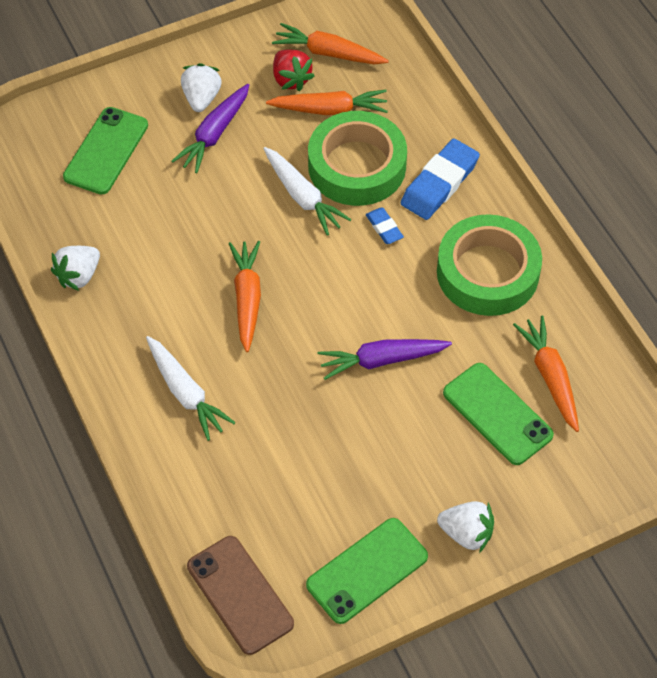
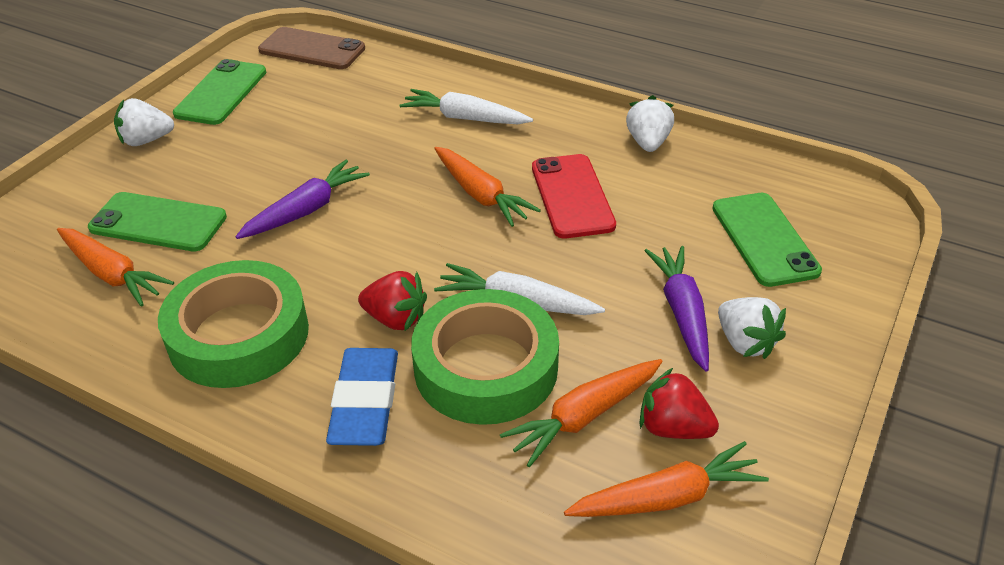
camera: 145 degrees right, 15 degrees down
(186, 258) = (572, 196): none -> red phone
(384, 228) = (396, 319): blue eraser -> red strawberry

